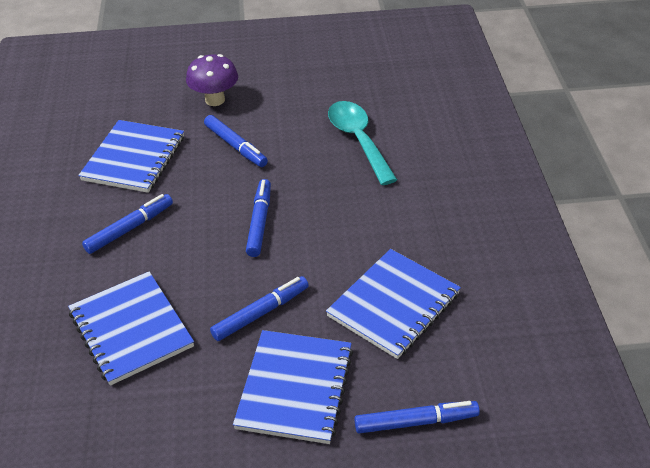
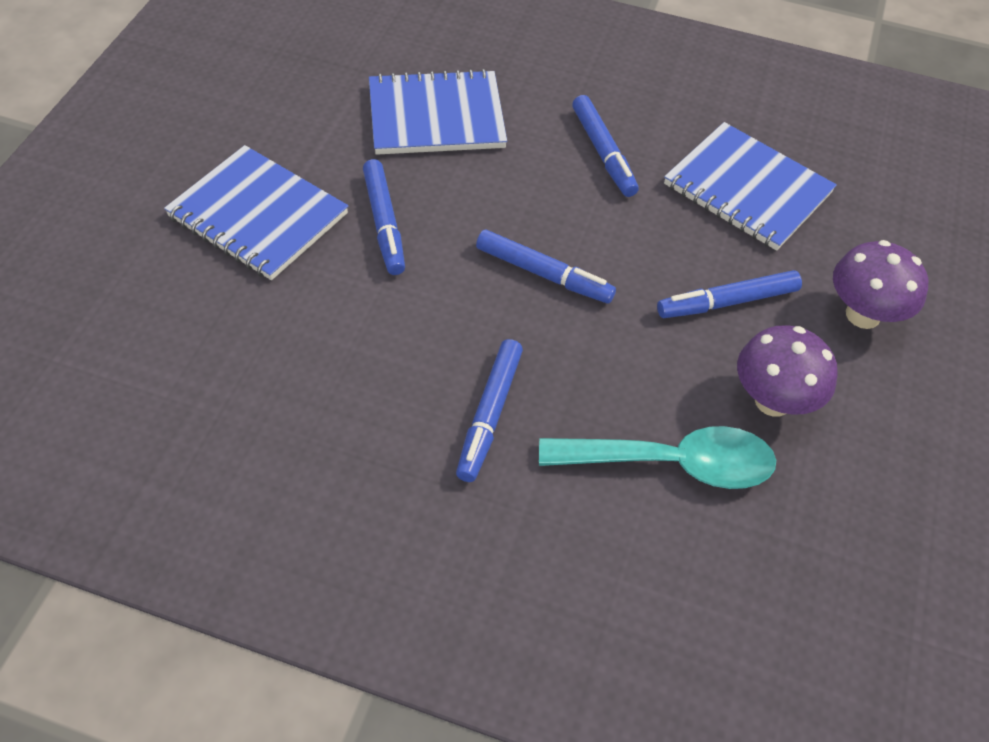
camera: 110 degrees right, 10 degrees up
(295, 117) = (772, 401): none -> purple mushroom
(394, 305) = (305, 353): blue notebook -> none
(416, 422) = (132, 297): blue marker -> blue marker (489, 415)

